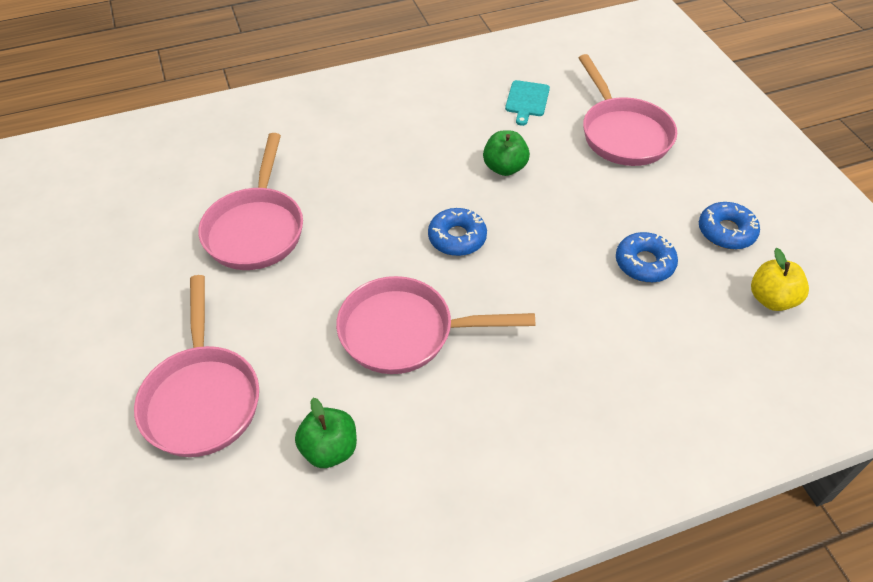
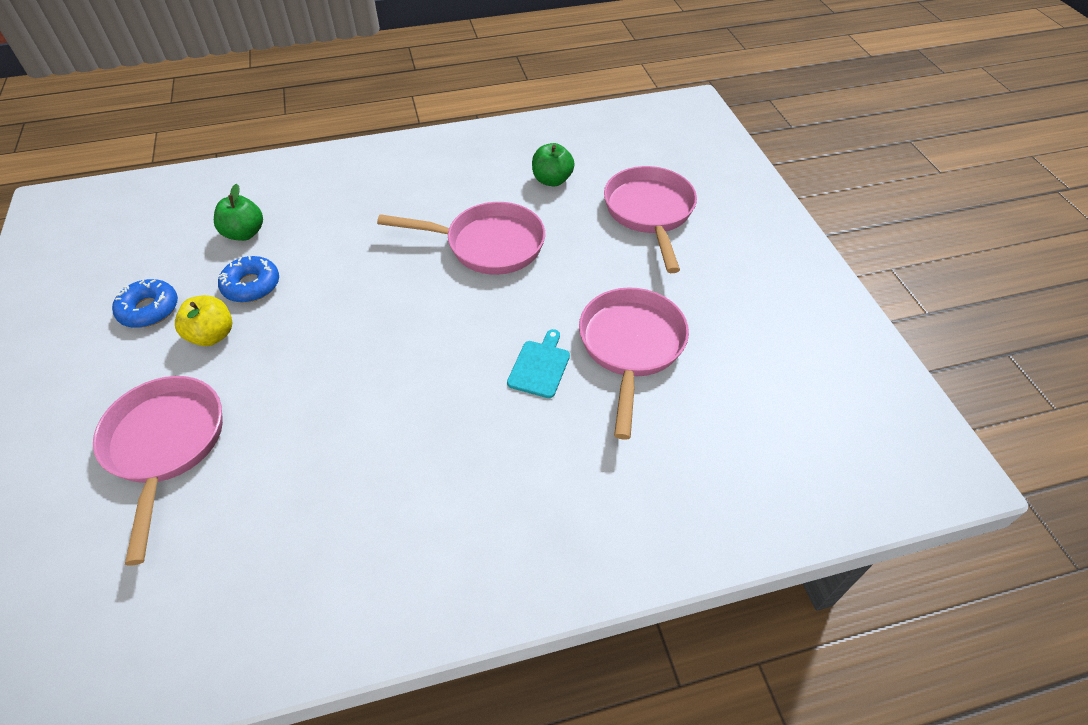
camera: 175 degrees left, 0 degrees up
(457, 238) = (421, 322): blue donut -> none
(504, 168) = (340, 404): green apple -> green apple (244, 233)
(527, 100) = (261, 519): turquoise cutting board -> turquoise cutting board (540, 366)
(771, 299) = (164, 249): yellow apple -> yellow apple (212, 335)

